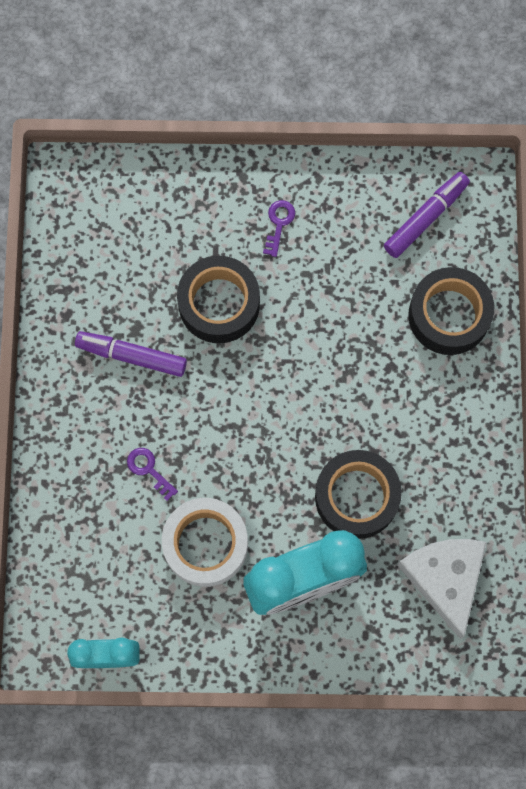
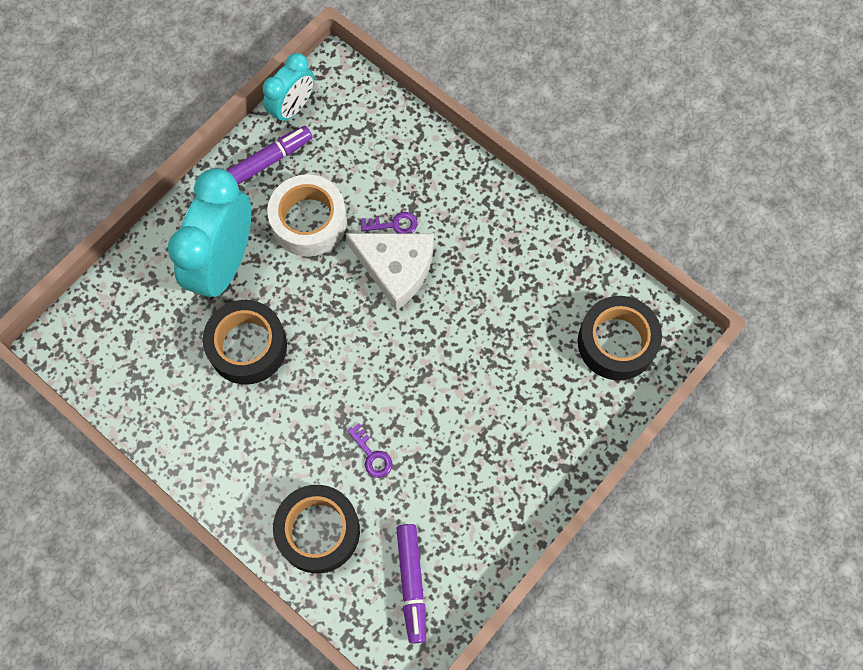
camera: 130 degrees right, 5 degrees down
(132, 356) = (487, 276): purple marker -> purple marker (266, 162)
(219, 304) = (475, 367): black tape -> black tape (616, 342)
(279, 224) = (503, 463): purple key -> purple key (372, 455)
(445, 578) = (136, 358): white cheese -> white cheese (396, 268)

